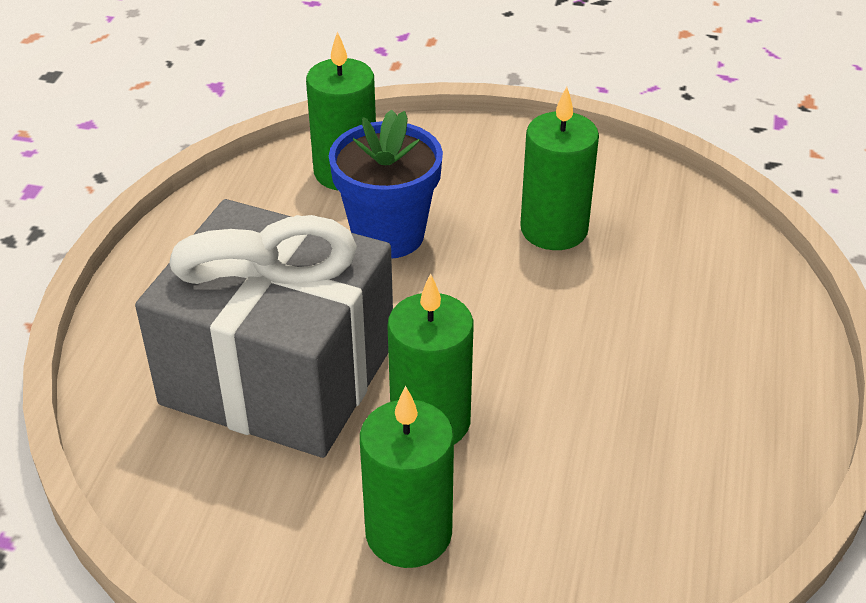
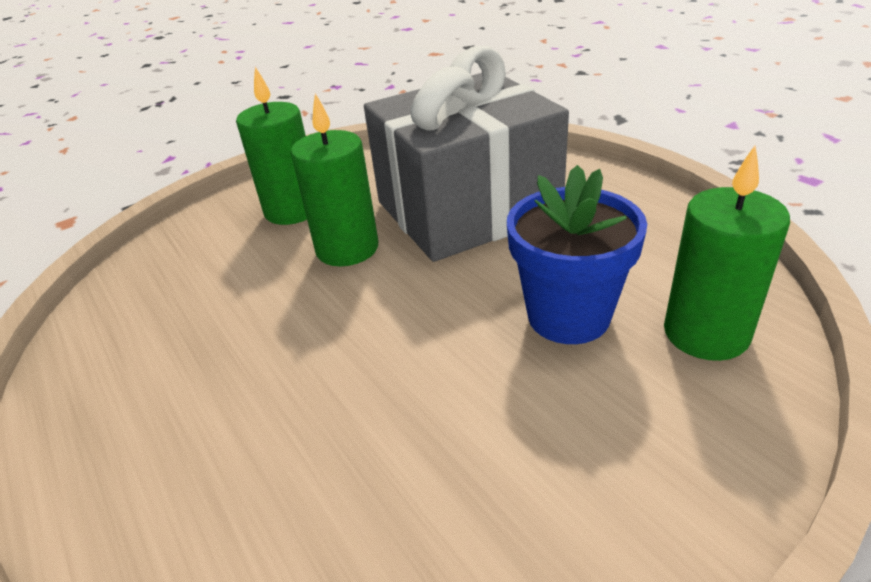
camera: 135 degrees right, 5 degrees down
(554, 229) = (456, 442): green candle -> none

